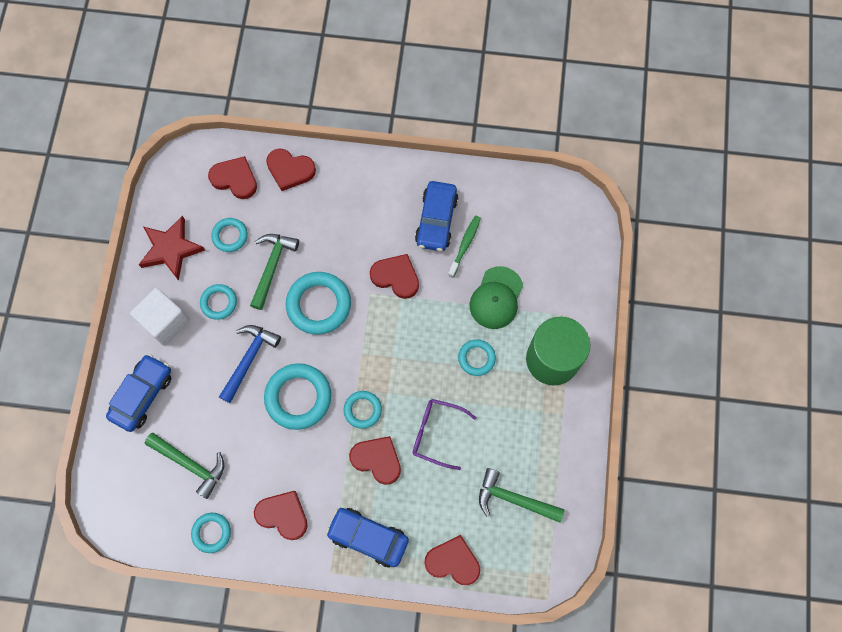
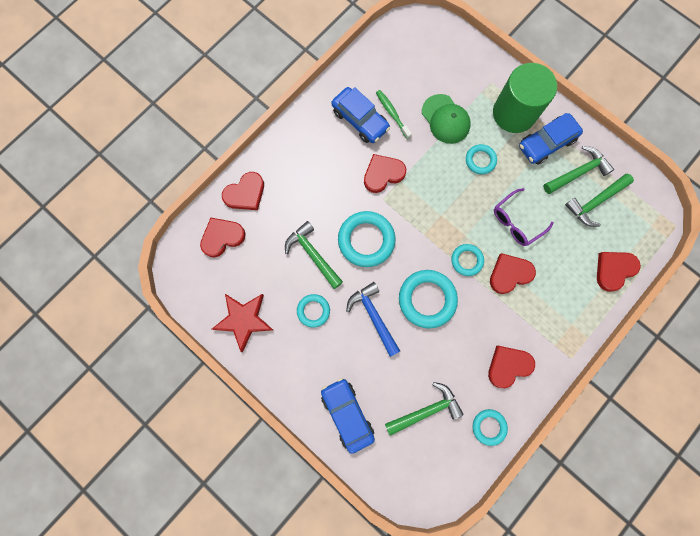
camera: 55 degrees left, 5 degrees up
(165, 321) = (300, 360): white cube -> none
(230, 236) = (266, 269): turquoise ring -> none
(368, 537) = (562, 316): blue car -> blue car (546, 143)
(533, 462) = (578, 172): none -> green hammer

